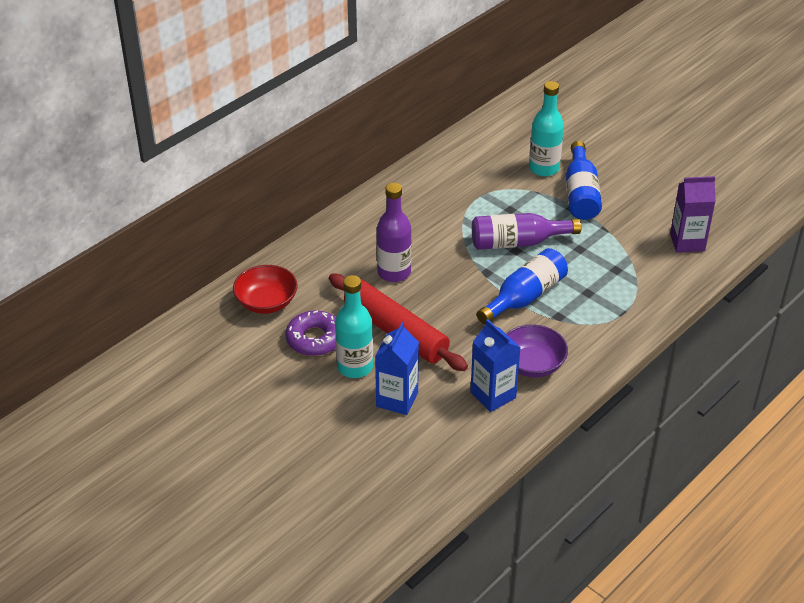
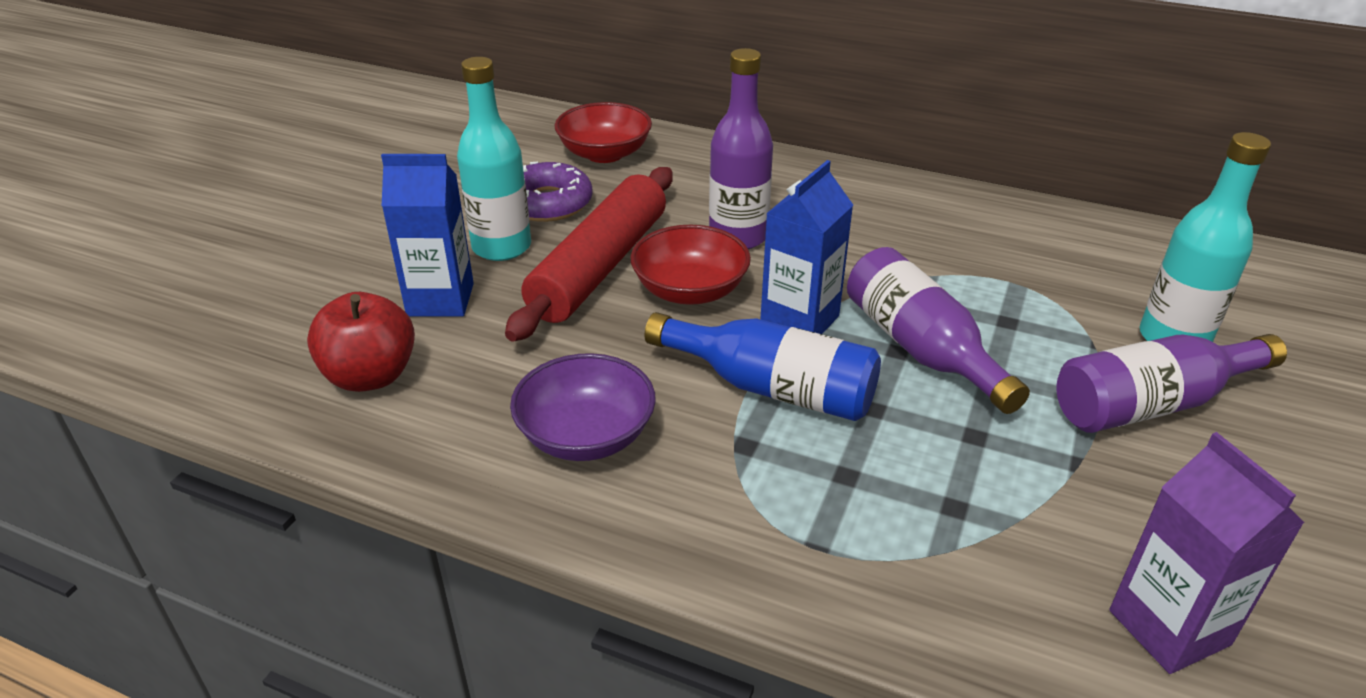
camera: 70 degrees right, 5 degrees down
(435, 303) = (690, 290): none -> red bowl
(454, 434) = (370, 376): none -> red apple
(493, 395) = (482, 401): blue carton -> blue carton (799, 320)
(580, 194) = (1152, 404): blue bottle -> purple bottle

